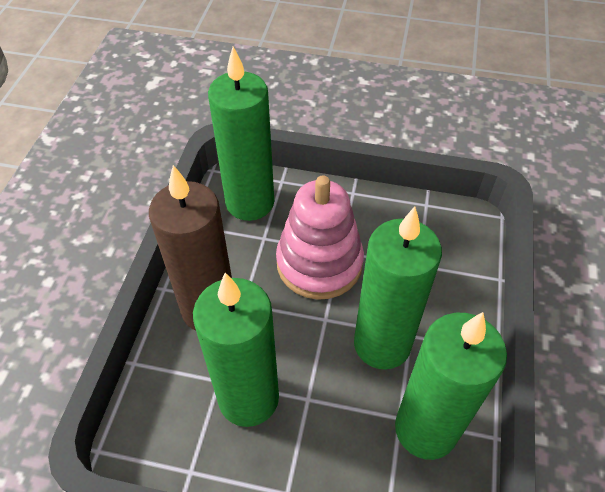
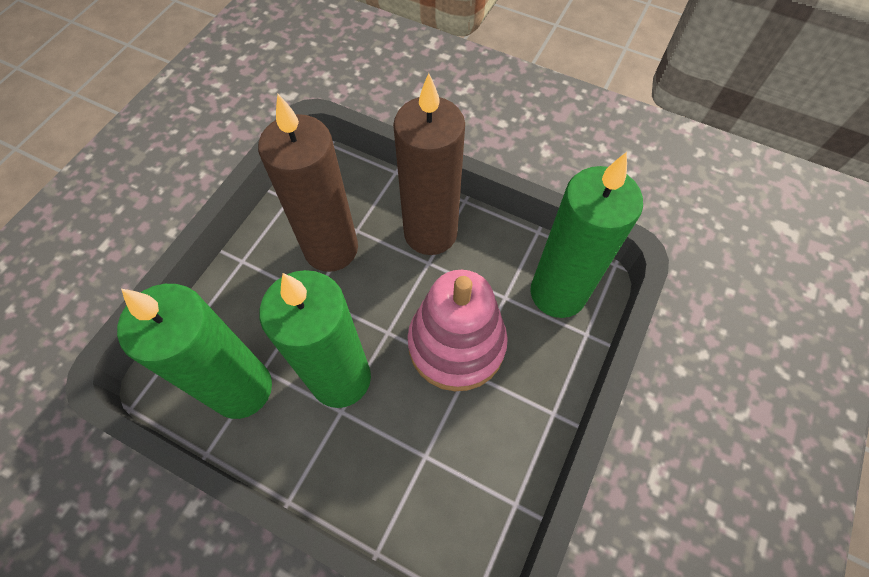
camera: 105 degrees right, 10 degrees up
(248, 398) = (331, 249): green candle -> brown candle

